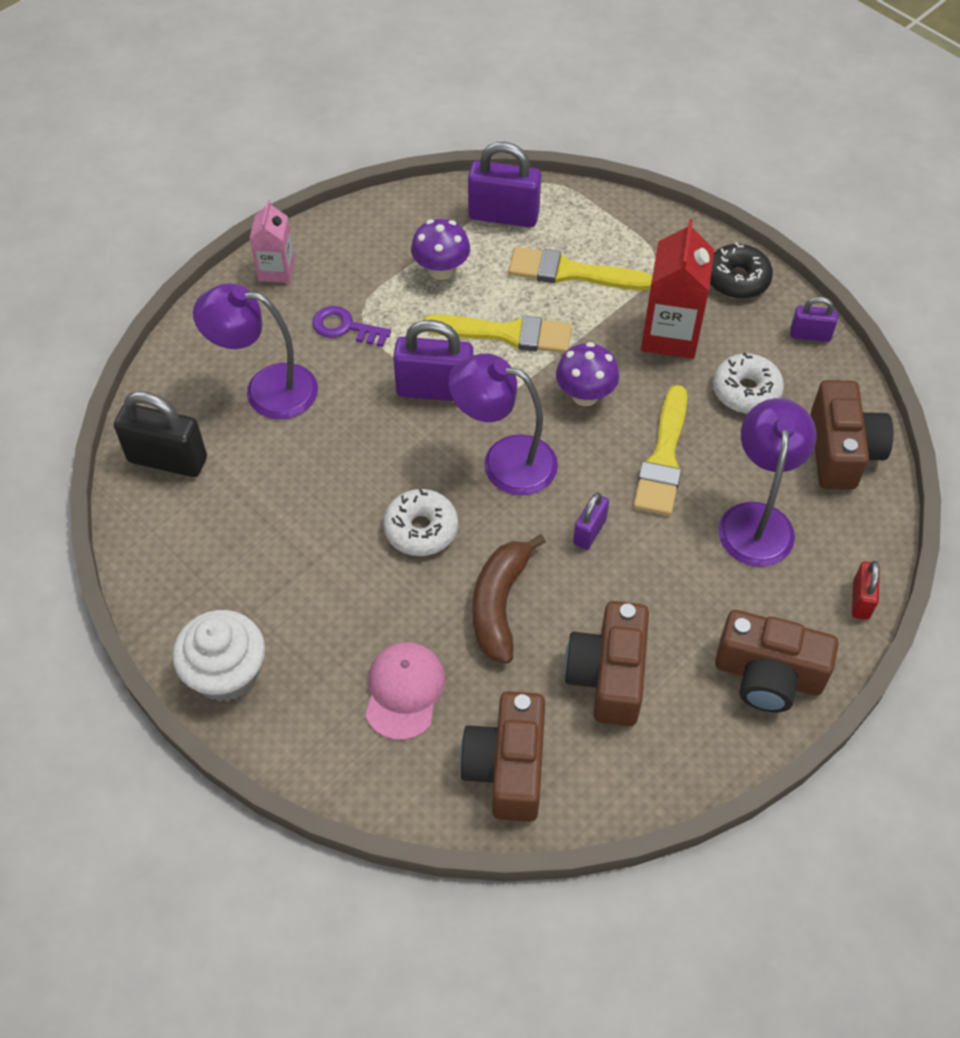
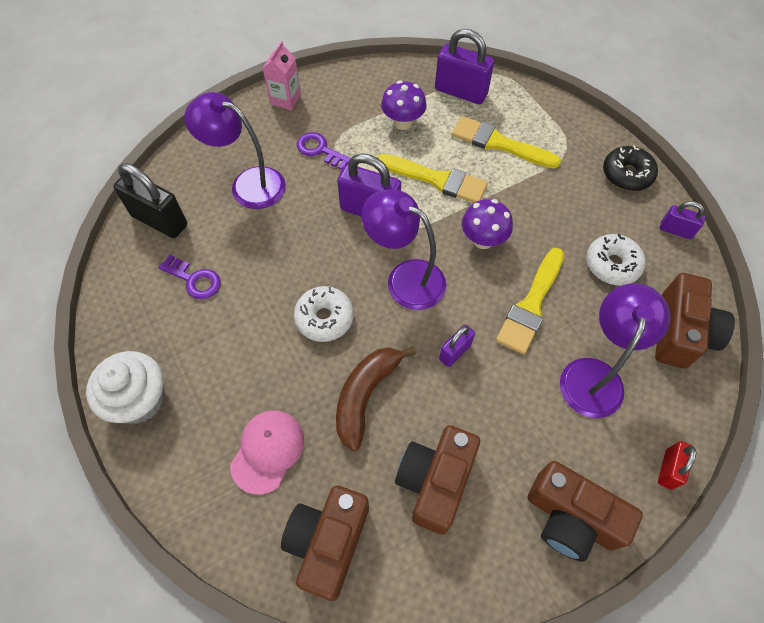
camera: 15 degrees right, 5 degrees up
(241, 521) = (194, 280): none -> purple key
(670, 335) = (562, 207): red carton -> none

